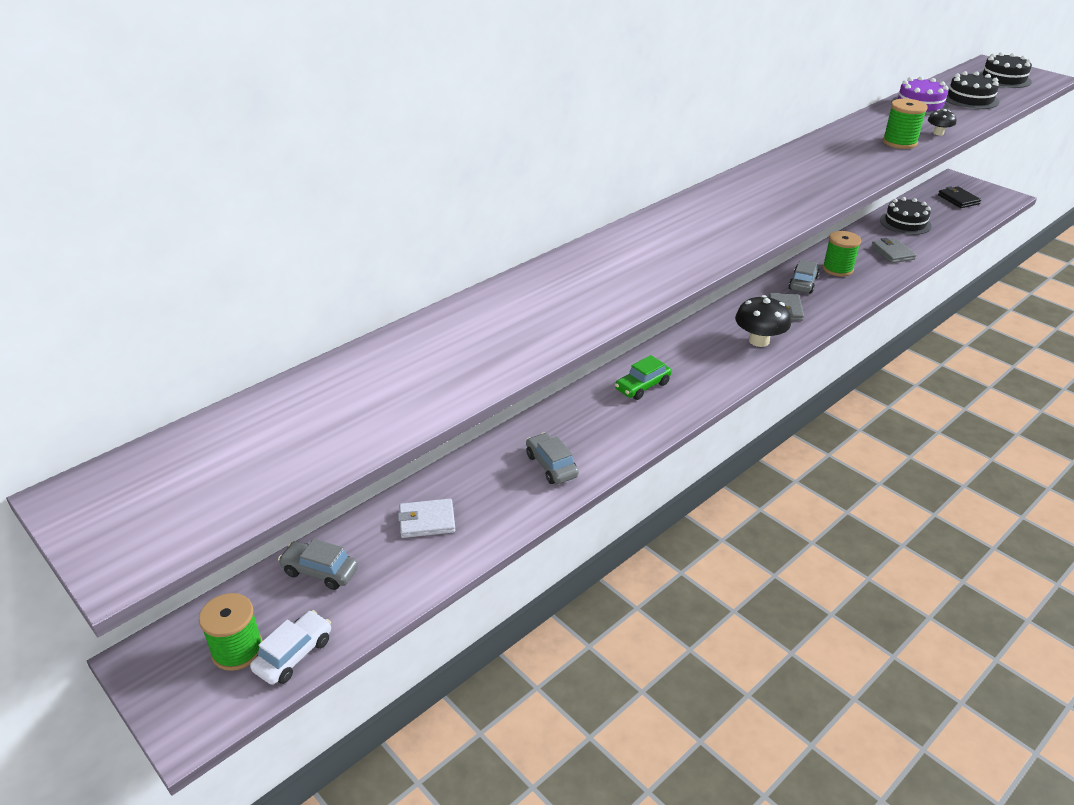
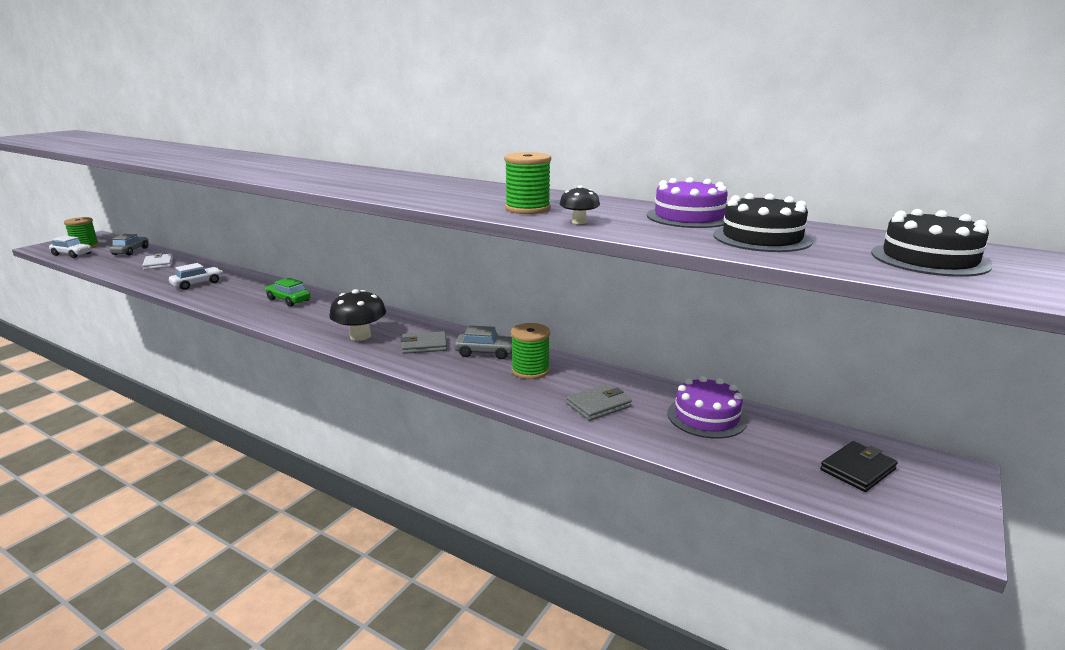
camera: 75 degrees right, 15 degrees down
(551, 465) = (197, 284): grey car -> white car
(905, 223) = (706, 417): black cake -> purple cake

